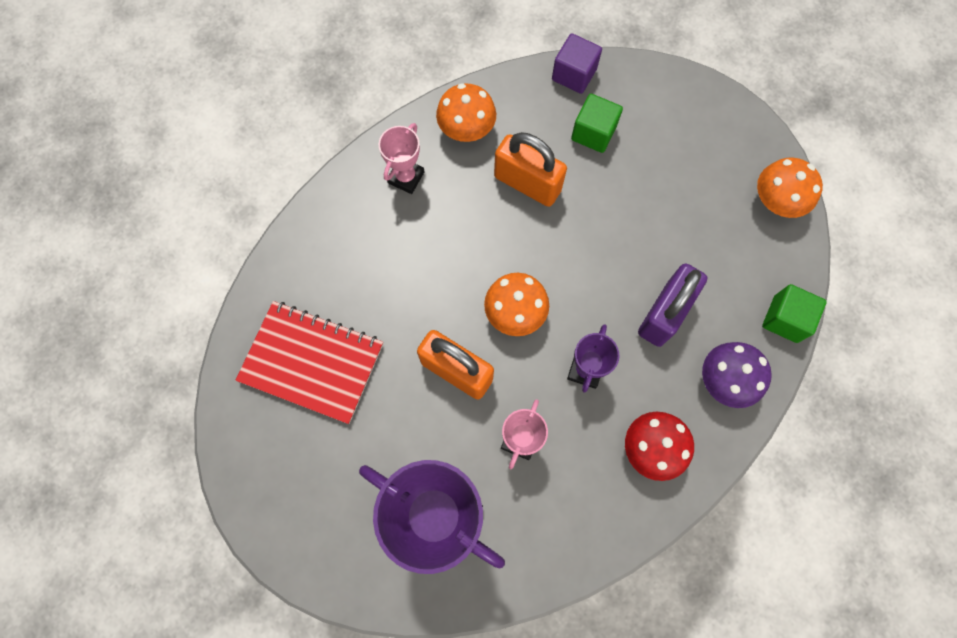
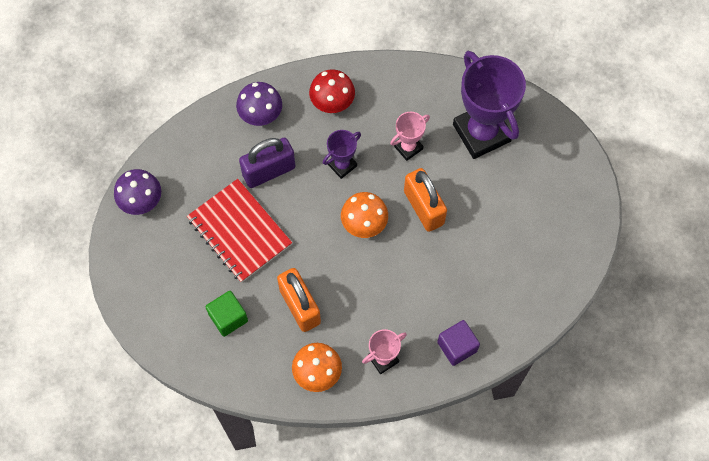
camera: 150 degrees left, 5 degrees down
(312, 362) = (515, 263): red notebook -> red notebook (239, 232)
(574, 74) = (210, 372): purple cube -> purple cube (457, 346)
(776, 201) = (141, 200): orange mushroom -> purple mushroom
(785, 319) = (196, 127): green cube -> none

